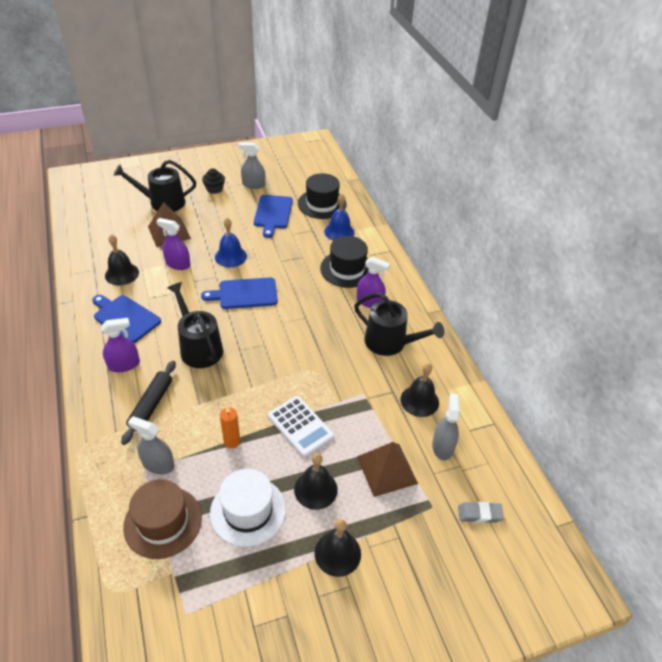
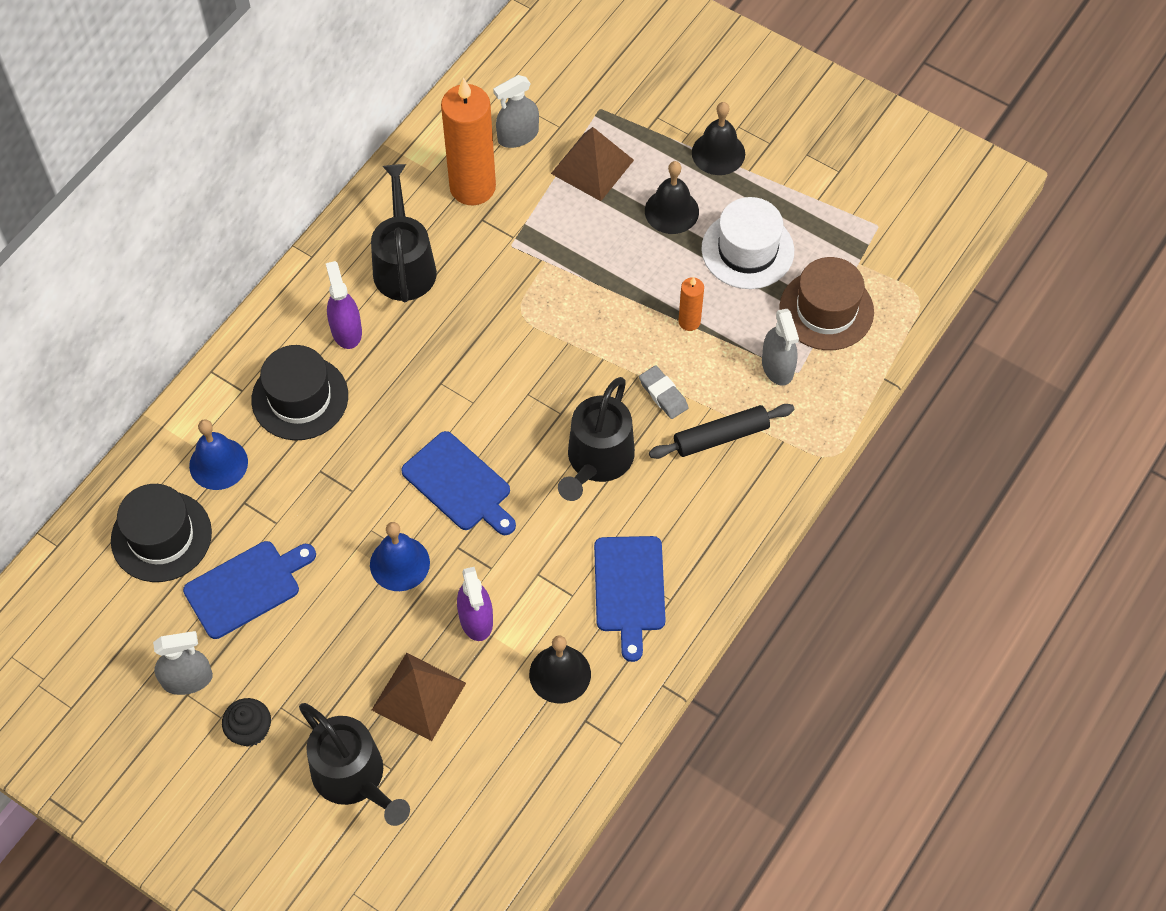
camera: 125 degrees left, 15 degrees up
(124, 365) = (697, 518): purple spray bottle -> none
(253, 184) = (187, 679): grey spray bottle -> grey spray bottle turned 75 degrees counterclockwise
(300, 426) = (611, 273): white calculator -> none
(419, 401) = (472, 187): black bell -> orange candle
(479, 514) = (572, 69): grey eraser -> grey eraser (663, 394)

